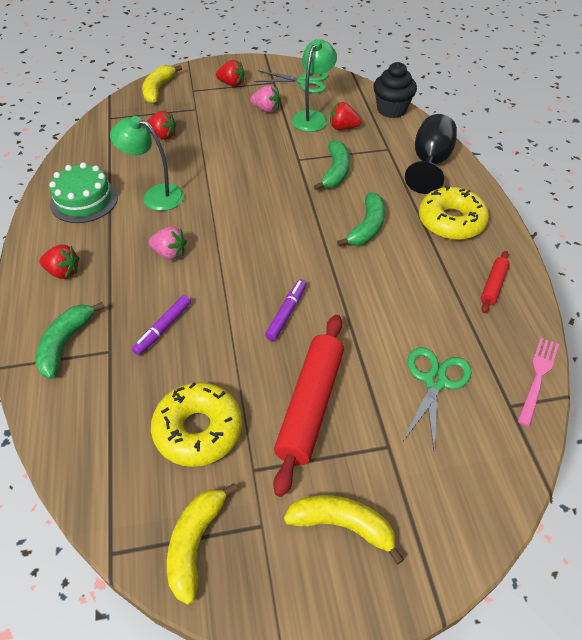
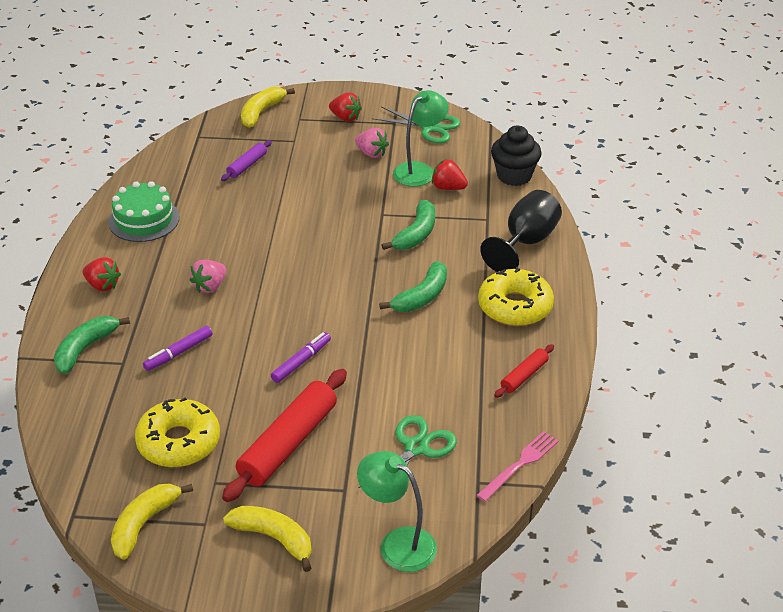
camera: 15 degrees right, 10 degrees down
(155, 195) = (216, 227): green lamp -> green lamp (398, 543)
(162, 136) = (247, 165): red strawberry -> purple rolling pin
(170, 253) = (210, 286): pink strawberry -> pink strawberry turned 90 degrees clockwise

